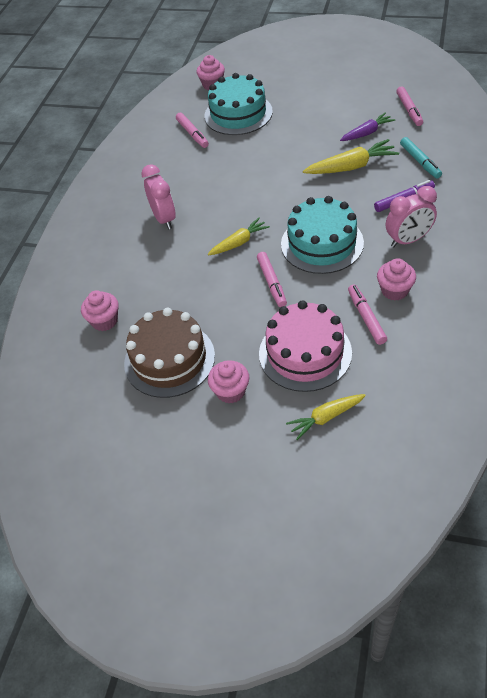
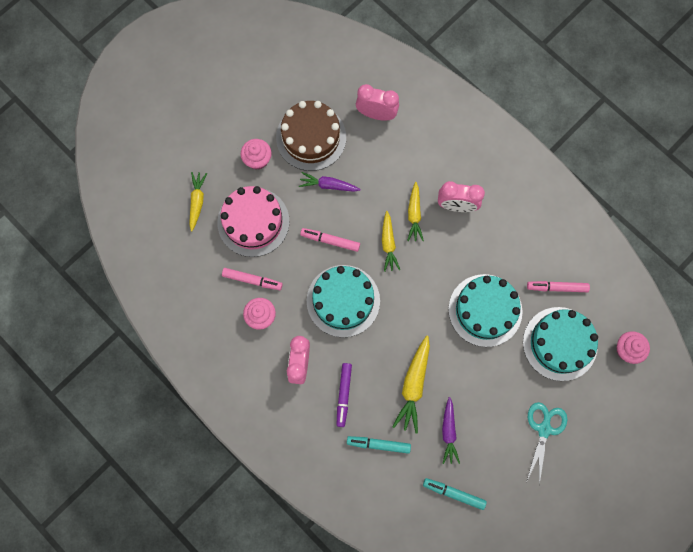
camera: 115 degrees right, 25 degrees up
(104, 321) = (376, 114): pink cupcake -> pink clock
(195, 240) = (414, 214): none -> yellow carrot
(214, 315) = (328, 185): none -> purple carrot
(247, 160) = (485, 310): none -> turquoise cake
(312, 93) = (544, 428): none -> turquoise scissors
(409, 110) = (454, 493): pink marker -> turquoise marker

